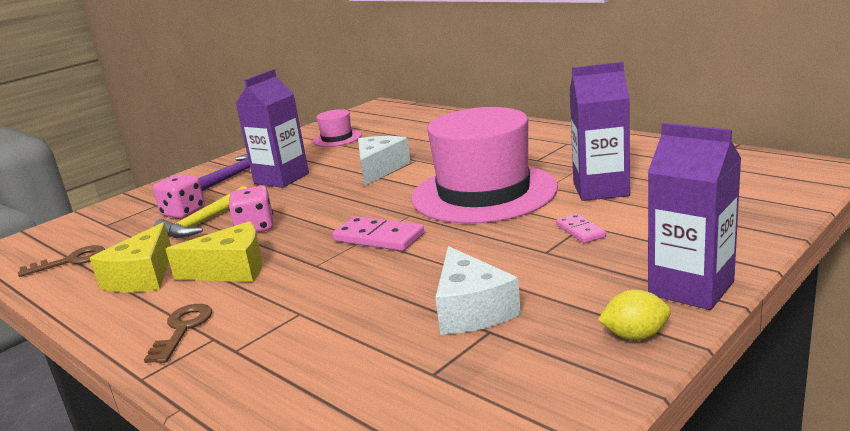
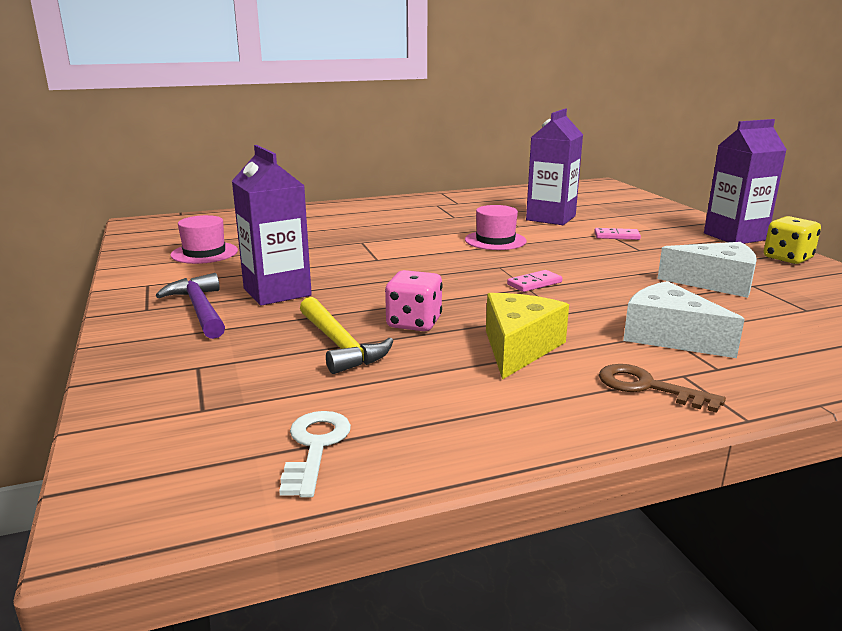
camera: 65 degrees left, 0 degrees up
(70, 261) = (315, 447): brown key -> white key
(143, 277) = (465, 397): yellow cheese -> none
(183, 212) = (274, 352): pink dice -> none
(378, 238) = (534, 283): pink domino -> pink domino, size x0.59
(380, 169) = (355, 255): white cheese -> white cheese (669, 336)
(483, 193) = (495, 240): pink hat -> pink hat, size x0.44
(635, 336) = (787, 258): yellow lemon -> yellow dice

